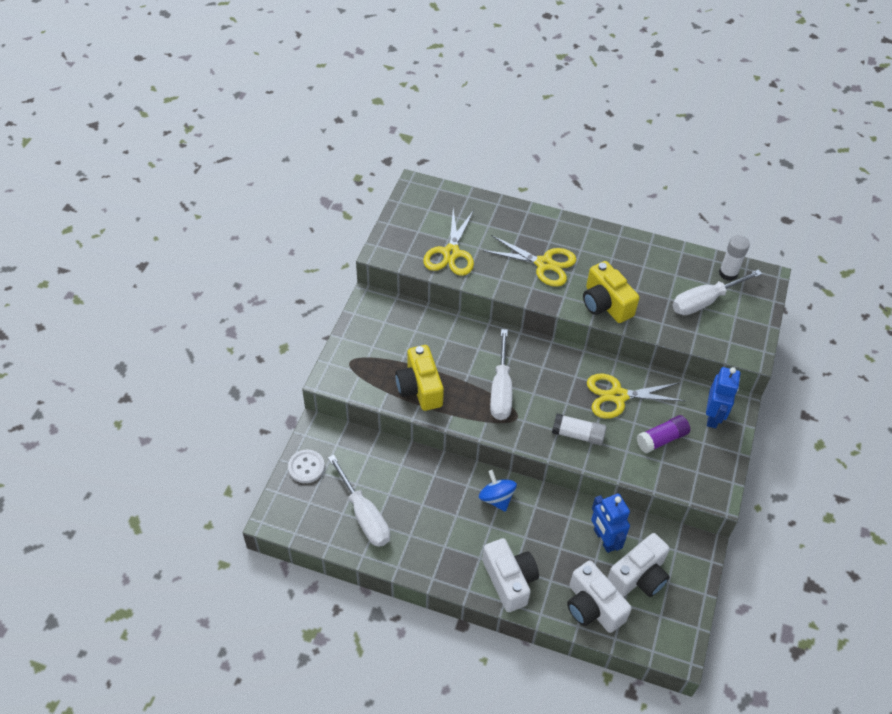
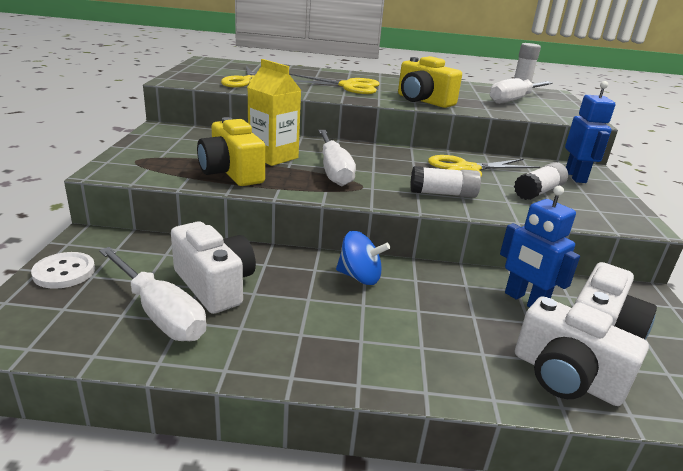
camera: 15 degrees left, 25 degrees down
(456, 362) = (273, 157): none -> yellow carton
(496, 498) = (359, 277): blue spinning top -> blue spinning top turned 150 degrees clockwise
(509, 580) = (420, 362): white camera -> white camera (215, 285)
(661, 439) = (538, 192): purple glue stick -> white glue stick

